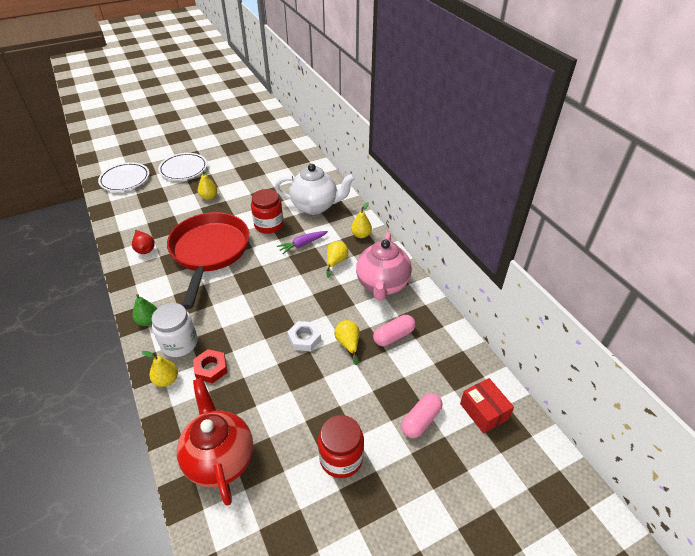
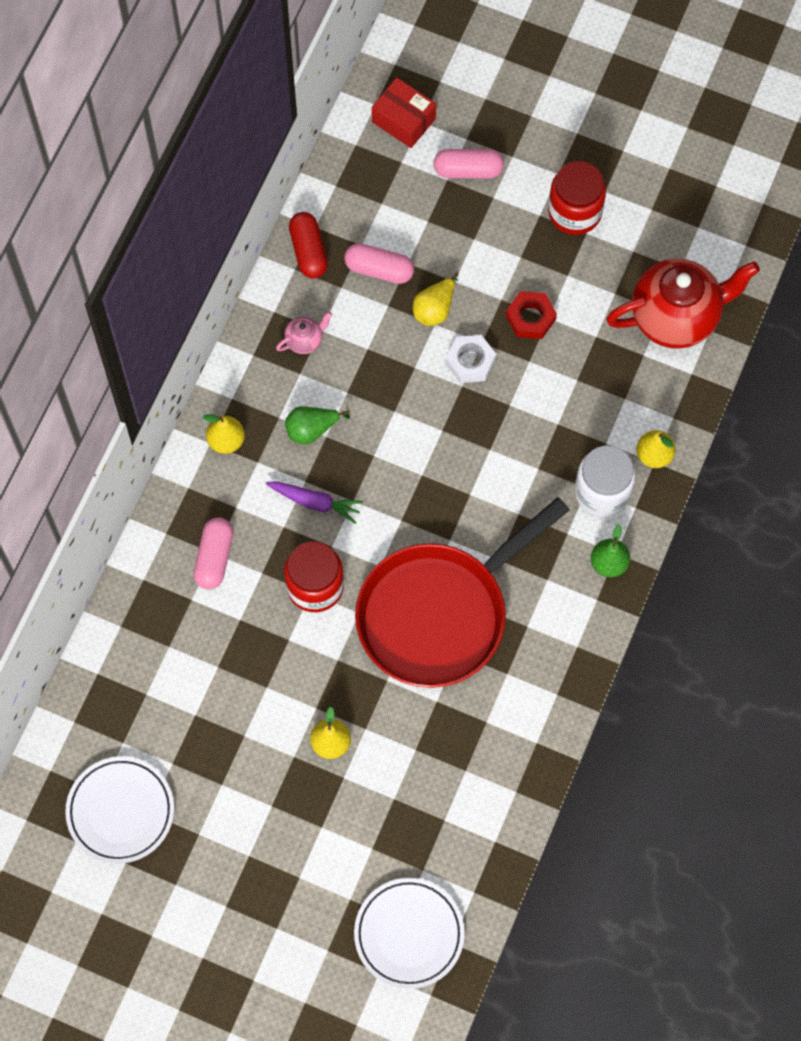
camera: 130 degrees left, 25 degrees up
(144, 249) = (513, 710): red pear -> none
(183, 169) = (299, 866): white plate -> white plate (120, 811)
(211, 368) = (599, 423): red nut -> red nut (530, 318)
(220, 458) = (676, 317): red teapot -> red teapot turned 135 degrees counterclockwise
(315, 206) = (214, 558): white teapot -> pink capsule
(336, 262) = (311, 430): yellow pear -> green pear
(382, 285) = (305, 340): pink teapot -> pink teapot, size x0.42
(431, 315) = (308, 251): none -> red capsule
(484, 411) = (403, 120): red box -> red box turned 75 degrees counterclockwise

